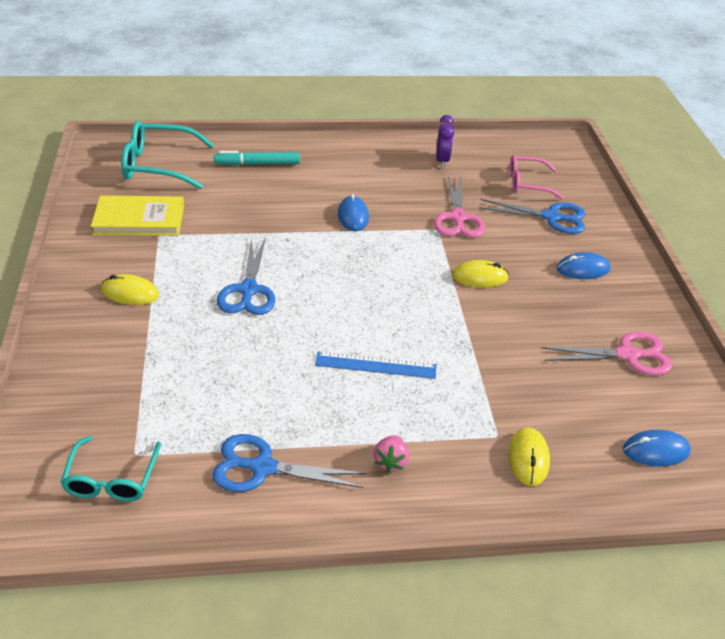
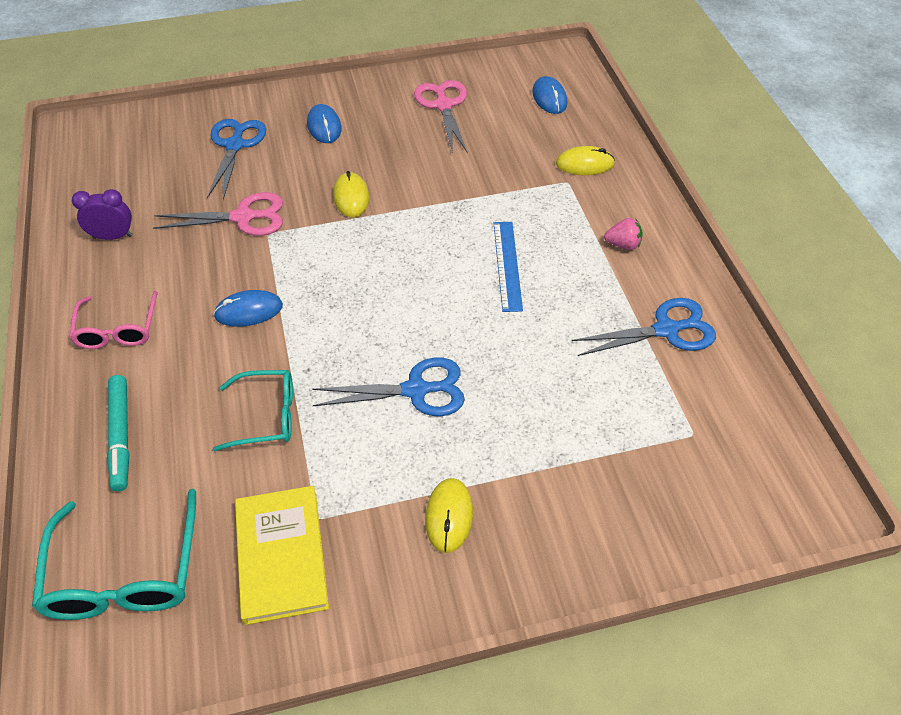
camera: 95 degrees left, 10 degrees up
(112, 479) = (730, 445): turquoise glasses -> turquoise glasses (266, 416)
(262, 467) = (666, 330): blue scissors -> blue scissors turned 105 degrees counterclockwise
(528, 184) = (167, 162): pink glasses -> pink glasses (118, 329)

